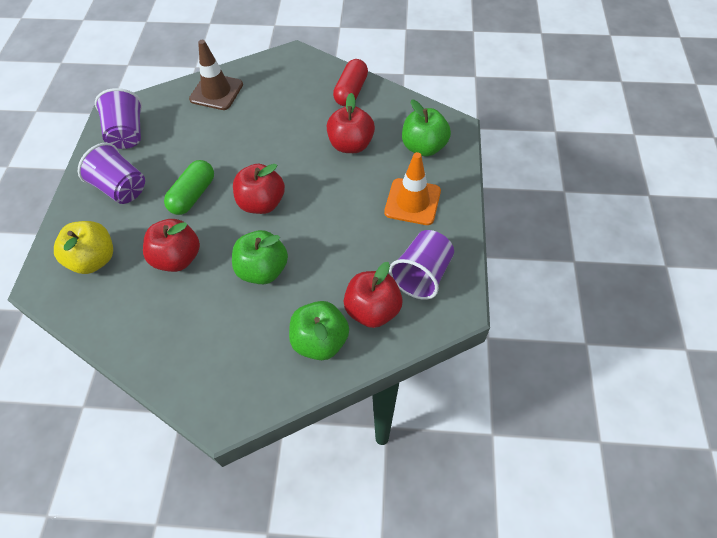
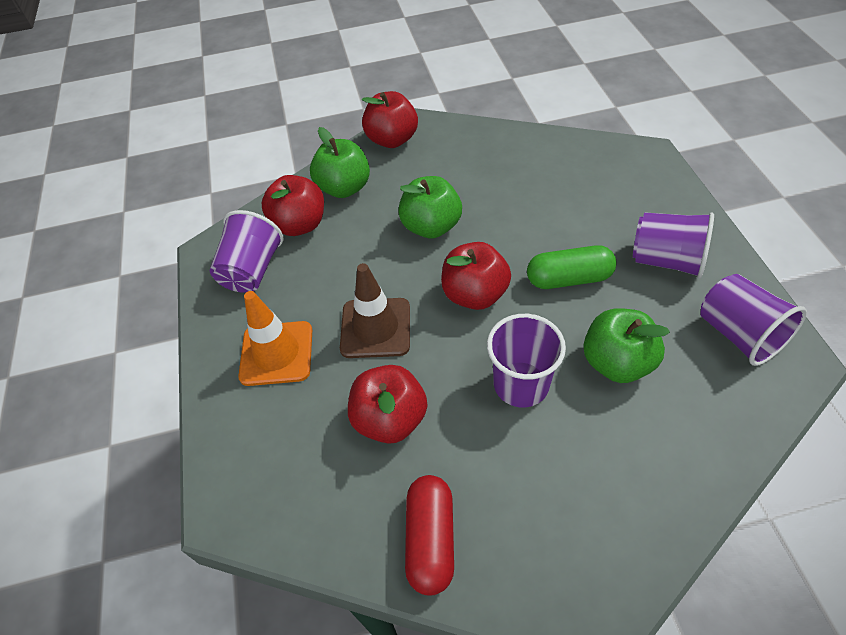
camera: 165 degrees right, 5 degrees down
(94, 259) = (619, 186): yellow apple -> none
(177, 258) = (531, 211): red apple -> red apple (392, 140)
(193, 195) = (569, 279): green capsule -> green capsule turned 75 degrees clockwise
(216, 92) = (672, 459): brown traffic cone -> brown traffic cone (375, 328)
(267, 142) = (521, 384): none -> purple cup
(423, 147) = (273, 450): green apple -> green apple (616, 362)

